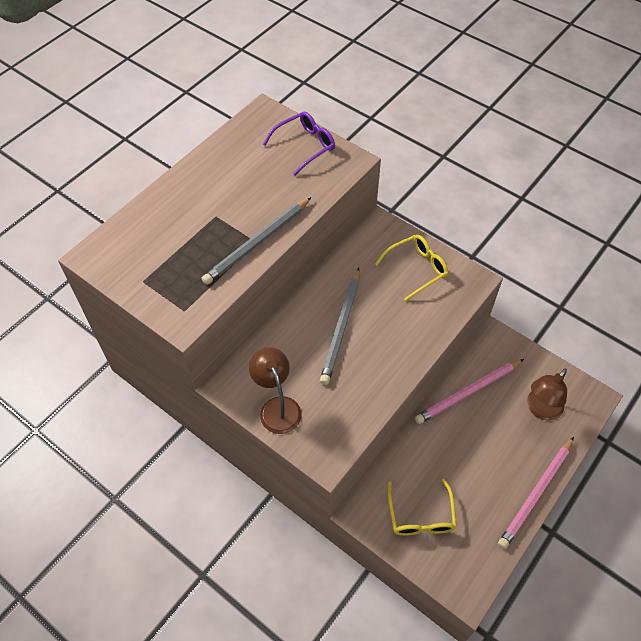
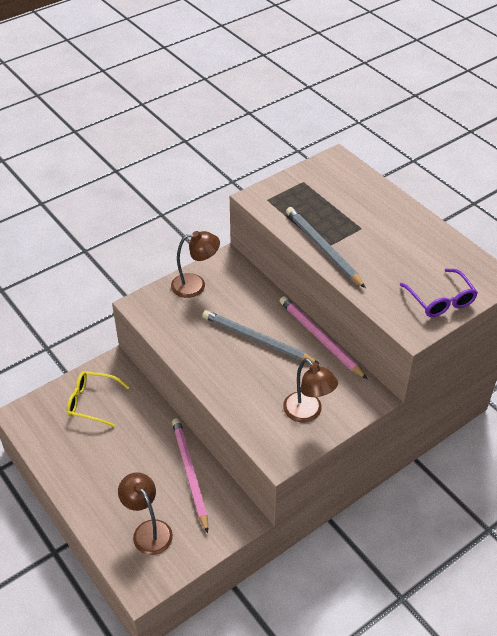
camera: 105 degrees right, 10 degrees down
(416, 269) = (307, 413): yellow glasses -> brown lamp
(536, 494) = (70, 494): pink pencil -> pink pencil (320, 338)

